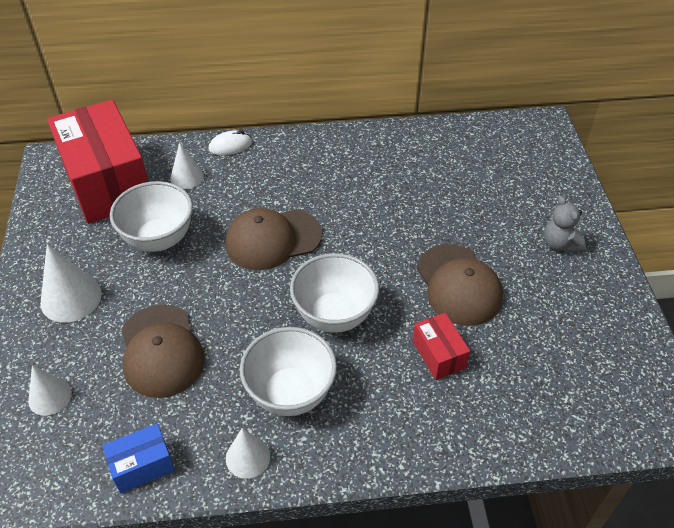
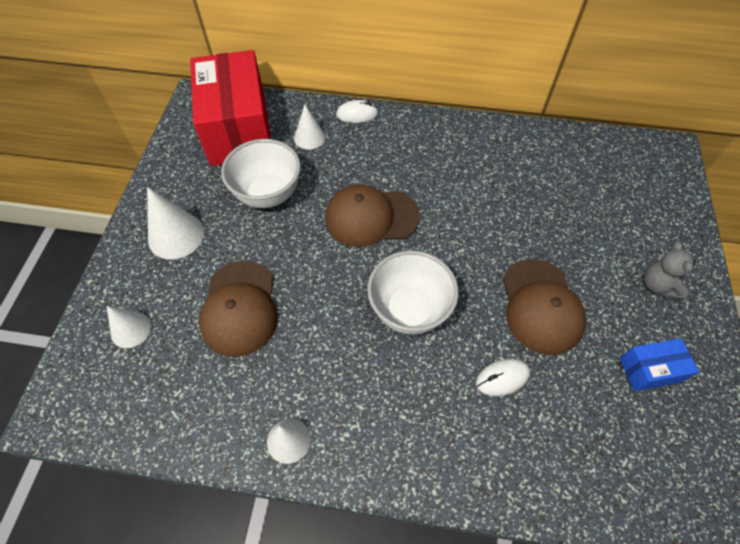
camera: 15 degrees right, 10 degrees up
(142, 466) = (191, 422): blue box -> blue box (650, 370)
(290, 393) = (346, 382): white bowl -> none
(438, 354) = (502, 378): red box -> white mouse

